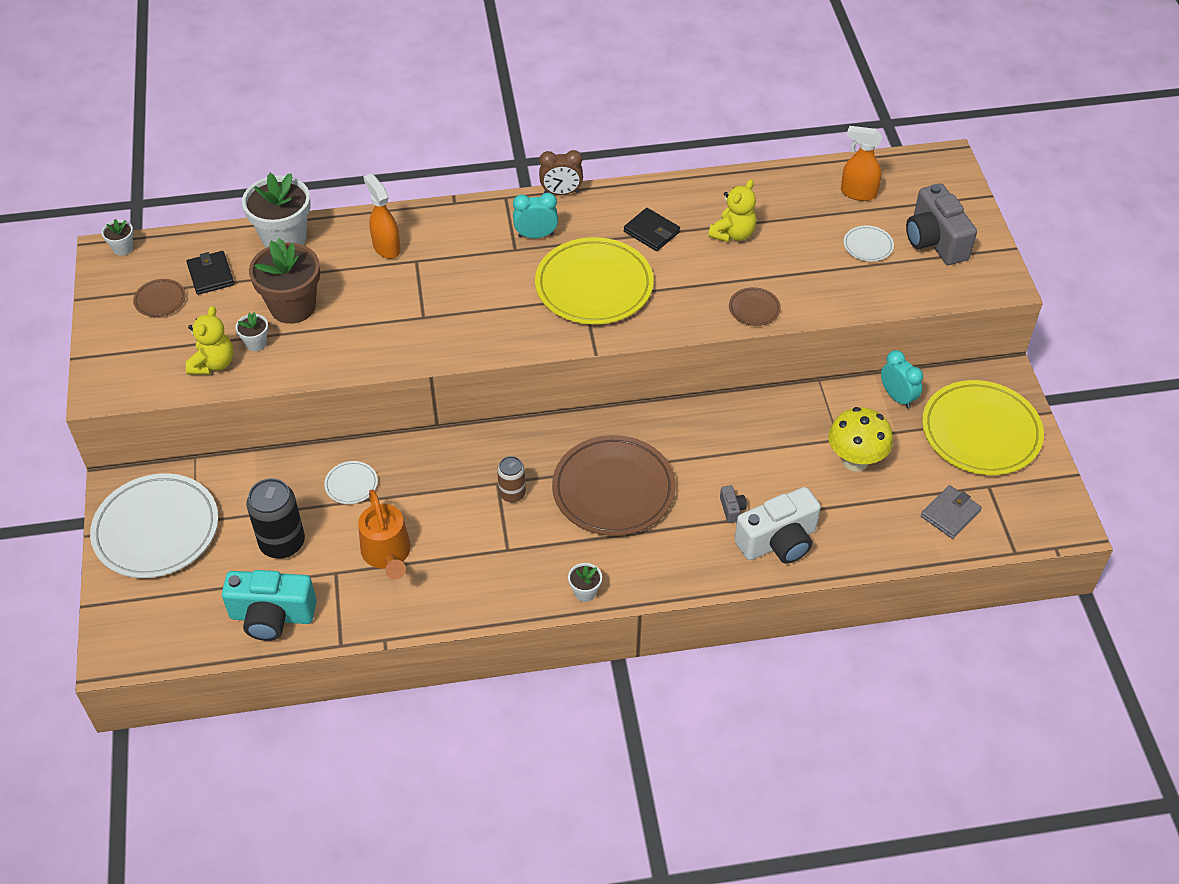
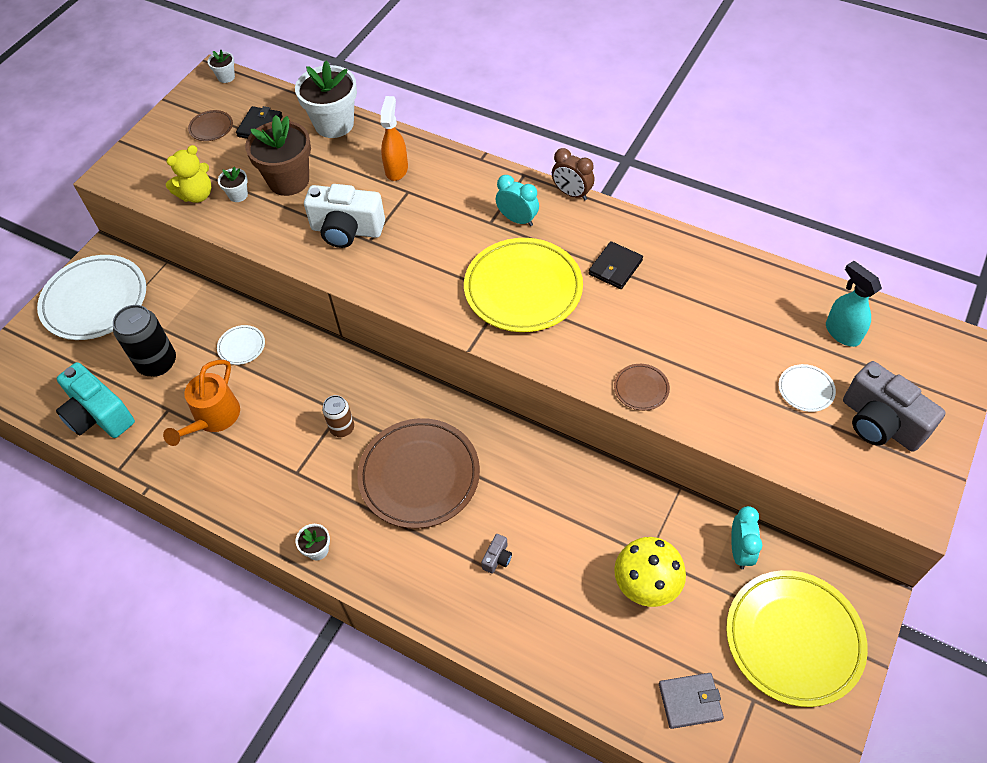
camera: 40 degrees right, 5 degrees up
(651, 232) = (615, 267): black wallet -> black wallet turned 45 degrees clockwise
(733, 234) = (686, 308): yellow teddy bear -> none
(778, 541) = (509, 616): white camera -> white camera (347, 230)
(858, 193) = (842, 332): orange spray bottle -> turquoise spray bottle
(935, 241) = (880, 423): grey camera -> grey camera turned 60 degrees counterclockwise

